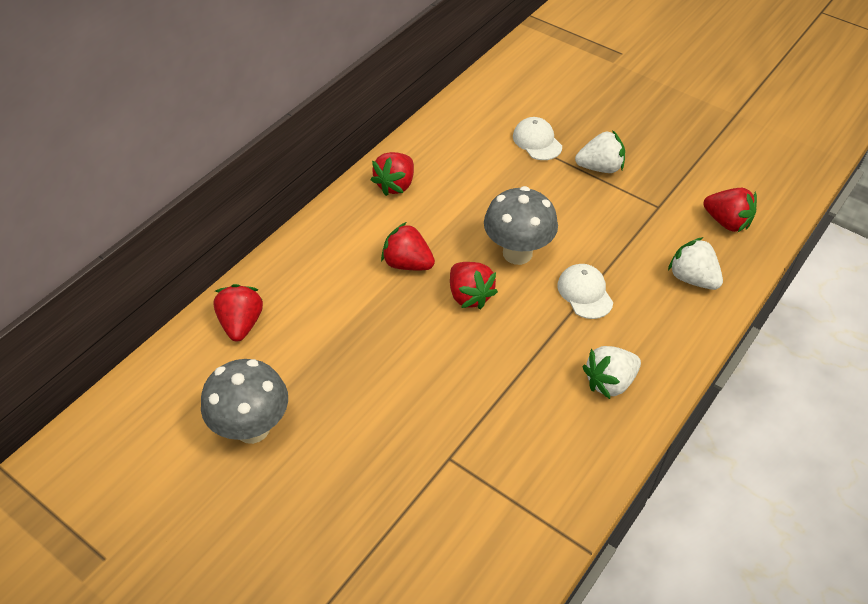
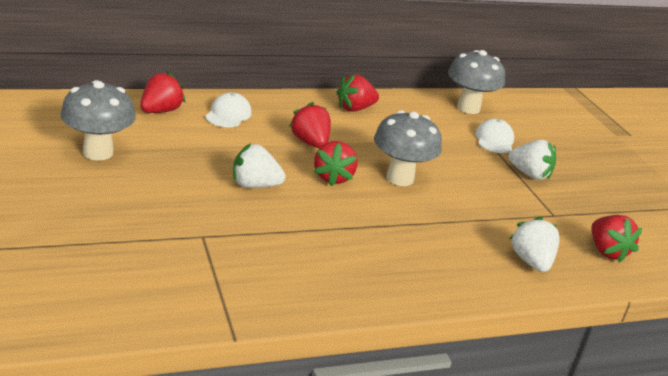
camera: 30 degrees right, 20 degrees down
(479, 111) = (468, 108): none -> grey mushroom
(585, 293) = (426, 221): white cap -> white cap (228, 114)
(609, 382) = (380, 271): white strawberry -> white strawberry (254, 185)

